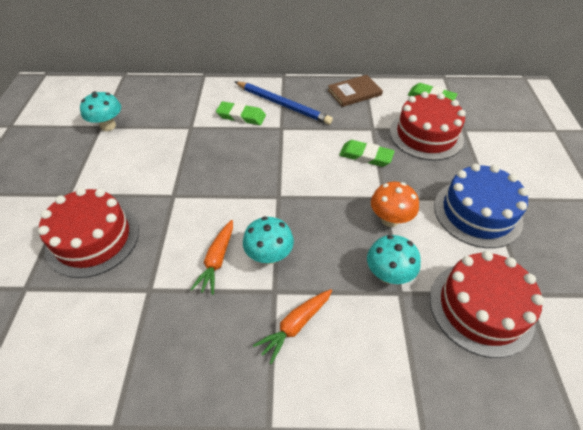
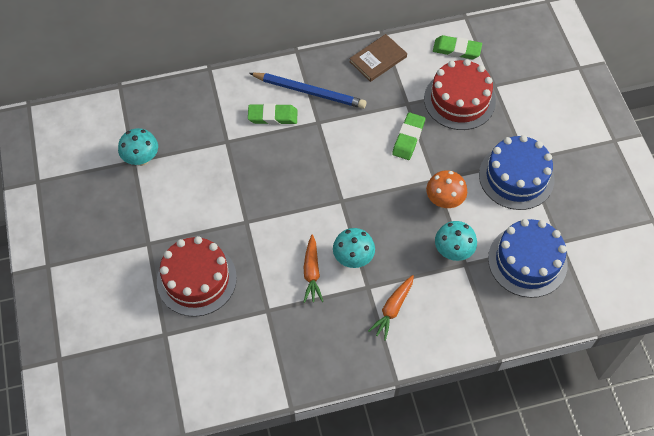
camera: 15 degrees left, 10 degrees up
(366, 156) = (408, 138): green eraser -> green eraser turned 75 degrees counterclockwise
(481, 307) = (527, 261): red cake -> blue cake

